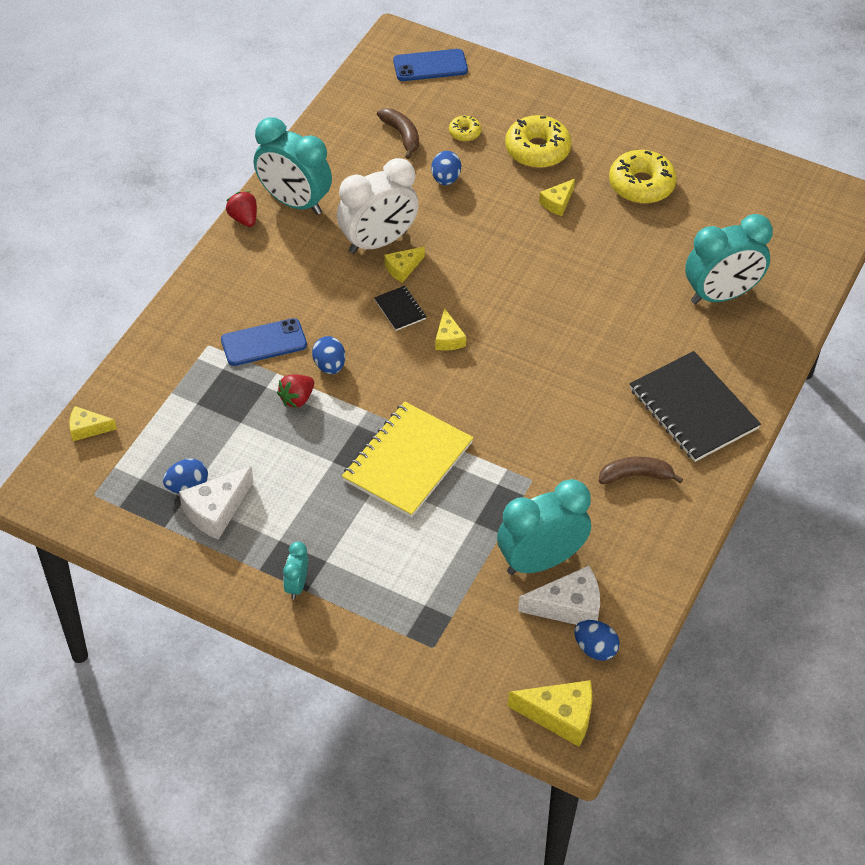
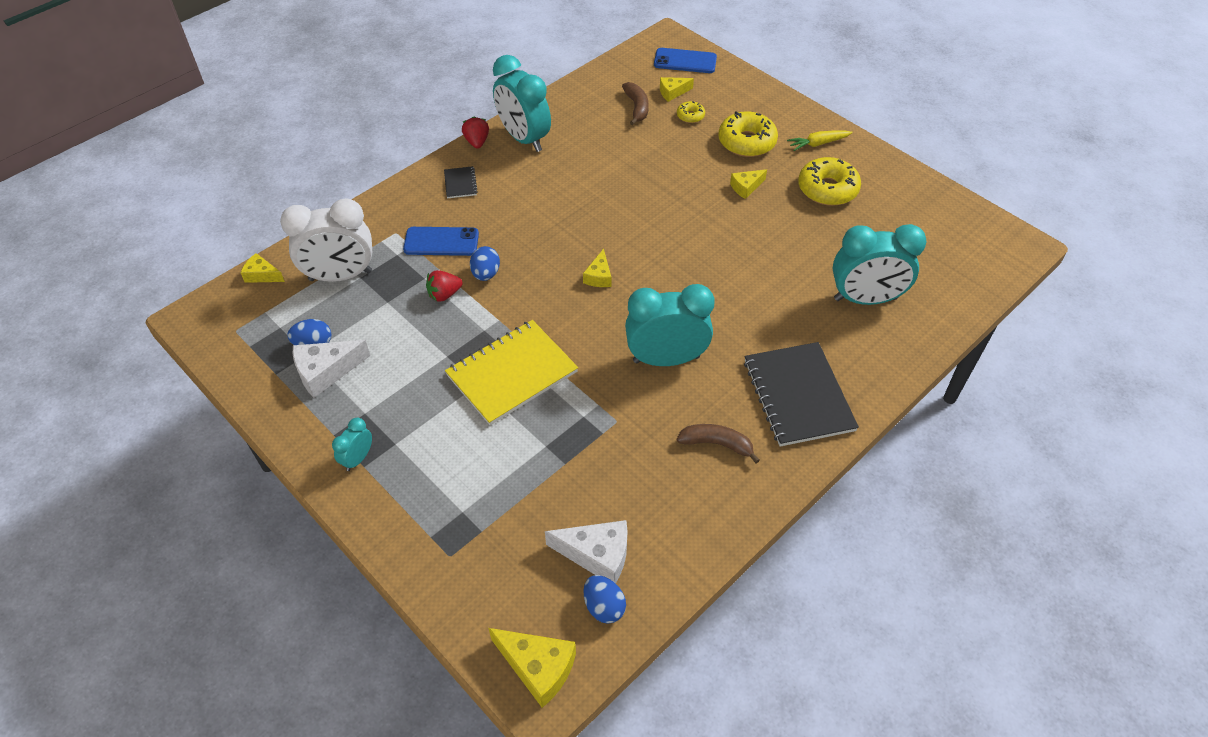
camera: 20 degrees right, 0 degrees up
(378, 242) = (577, 184): white clock -> white clock (340, 276)
(400, 309) = (569, 242): black notebook -> black notebook (460, 183)
(403, 268) = (587, 210): yellow cheese -> yellow cheese (672, 92)
(445, 179) = (657, 148): blue egg -> none
(540, 561) = (590, 501): turquoise clock -> turquoise clock (666, 359)
(612, 134) = (818, 144): none -> yellow carrot

